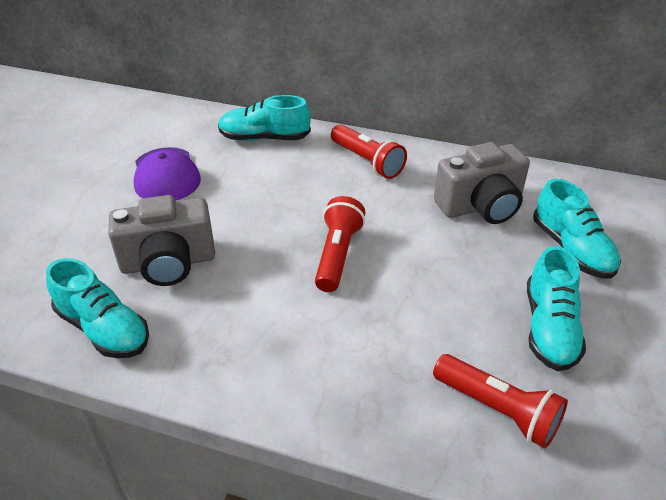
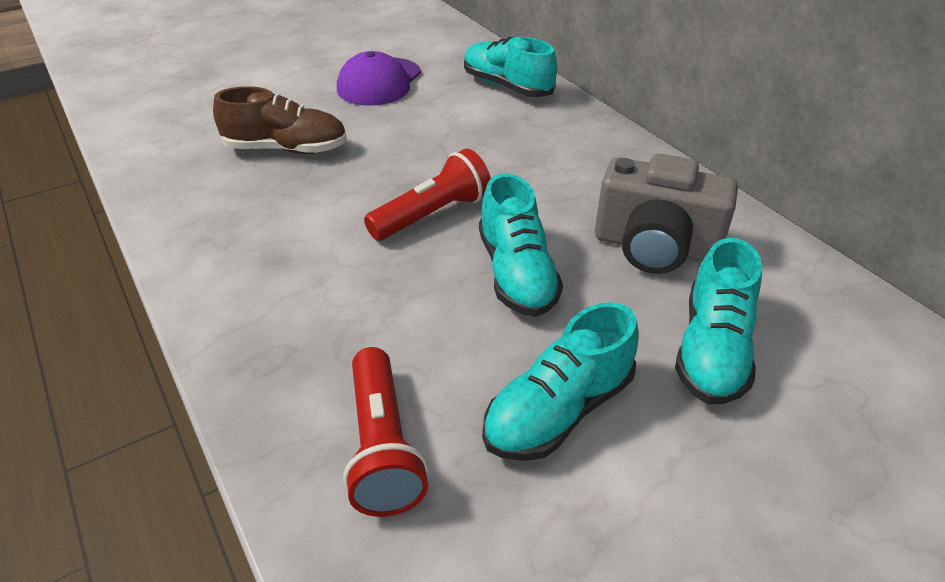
camera: 40 degrees right, 0 degrees up
(103, 329) = (176, 173): turquoise shoe -> turquoise shoe (516, 273)
(168, 263) = (286, 149): grey camera -> brown shoe
(367, 161) = (583, 148): red flashlight -> none

